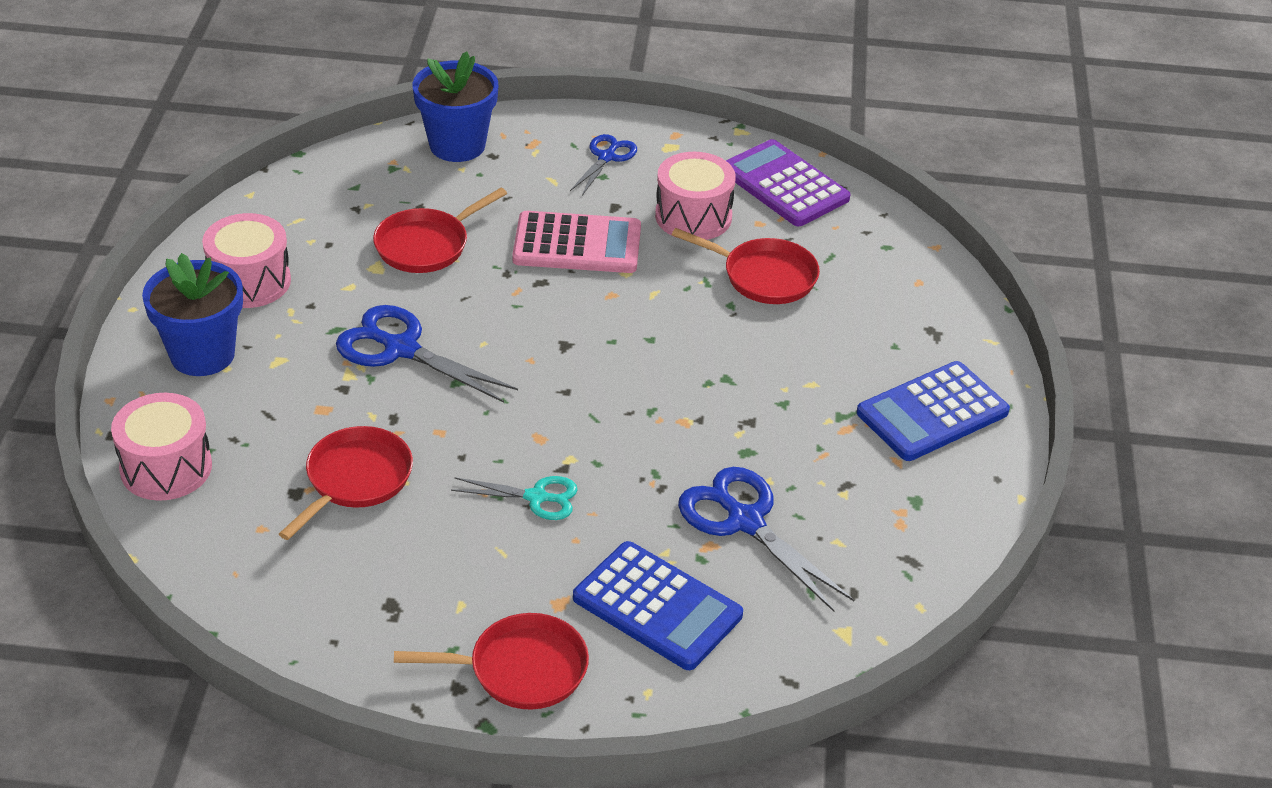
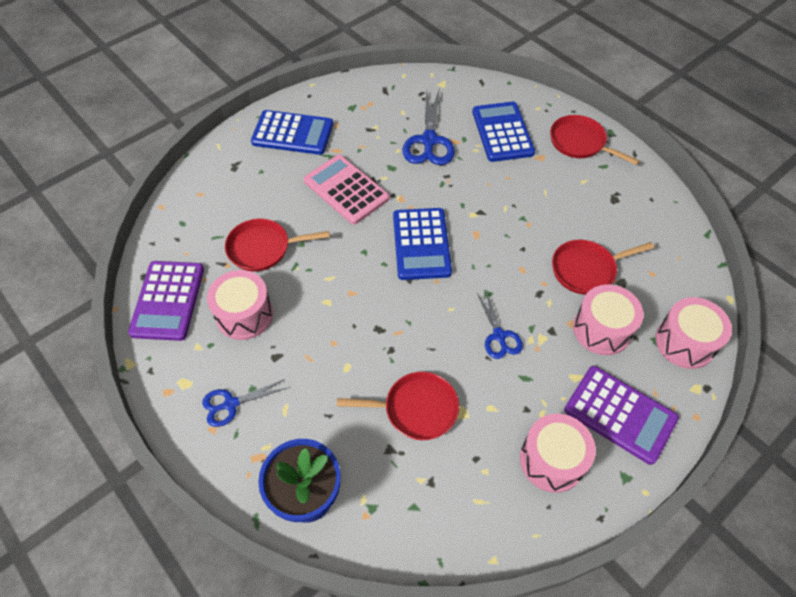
camera: 135 degrees left, 15 degrees up
(202, 354) = (620, 414): blue flower pot -> purple calculator
(283, 423) = (601, 329): none -> pink drum
(401, 349) = (499, 336): blue scissors -> blue scissors, size x0.60
(536, 497) = (507, 206): turquoise scissors -> none
(577, 244) = (330, 342): pink calculator -> pink calculator (346, 190)
(594, 385) = (421, 244): none -> blue calculator
(764, 276) = (263, 248): red pan -> red pan turned 75 degrees counterclockwise

